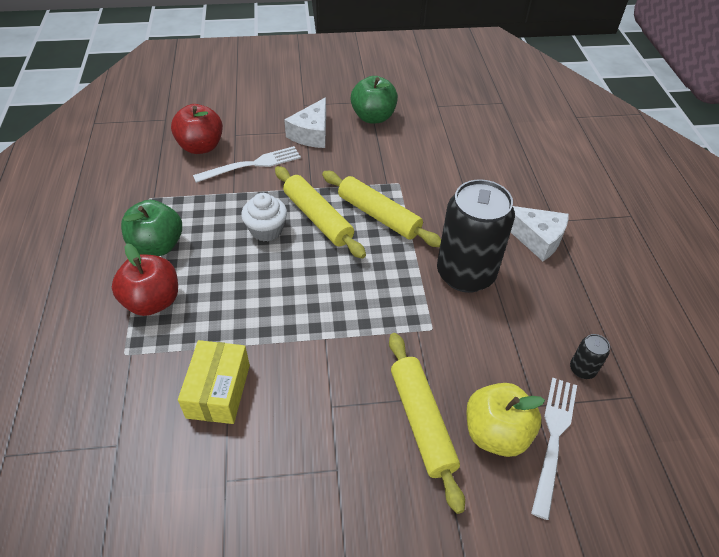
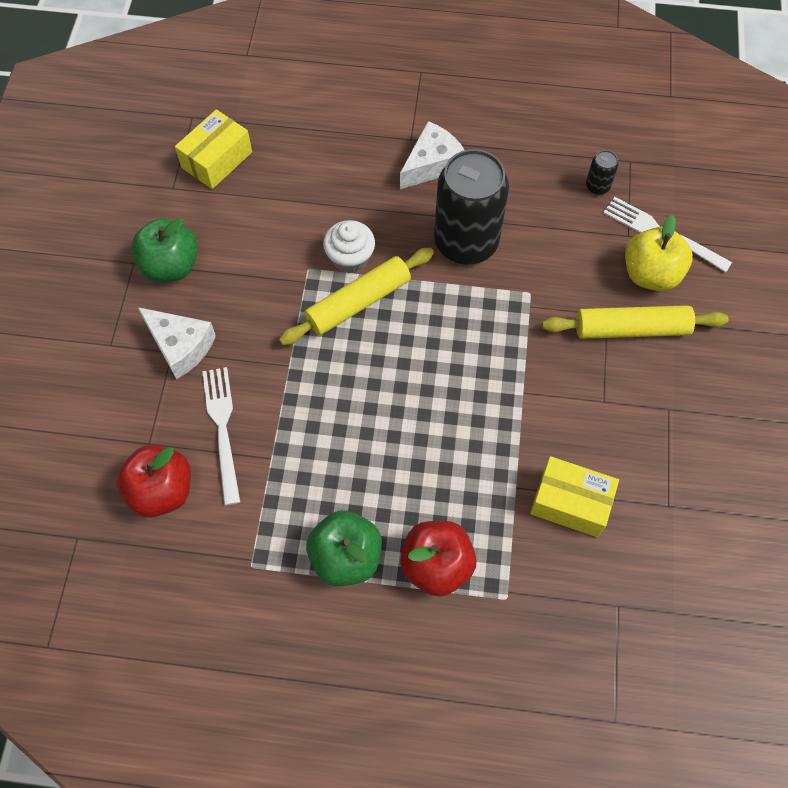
camera: 75 degrees left, 15 degrees up
(266, 230) = (350, 427): white cupcake -> white cupcake (350, 258)
(318, 218) = (345, 367): yellow rolling pin -> none
(472, 120) = (217, 160): none -> yellow box

